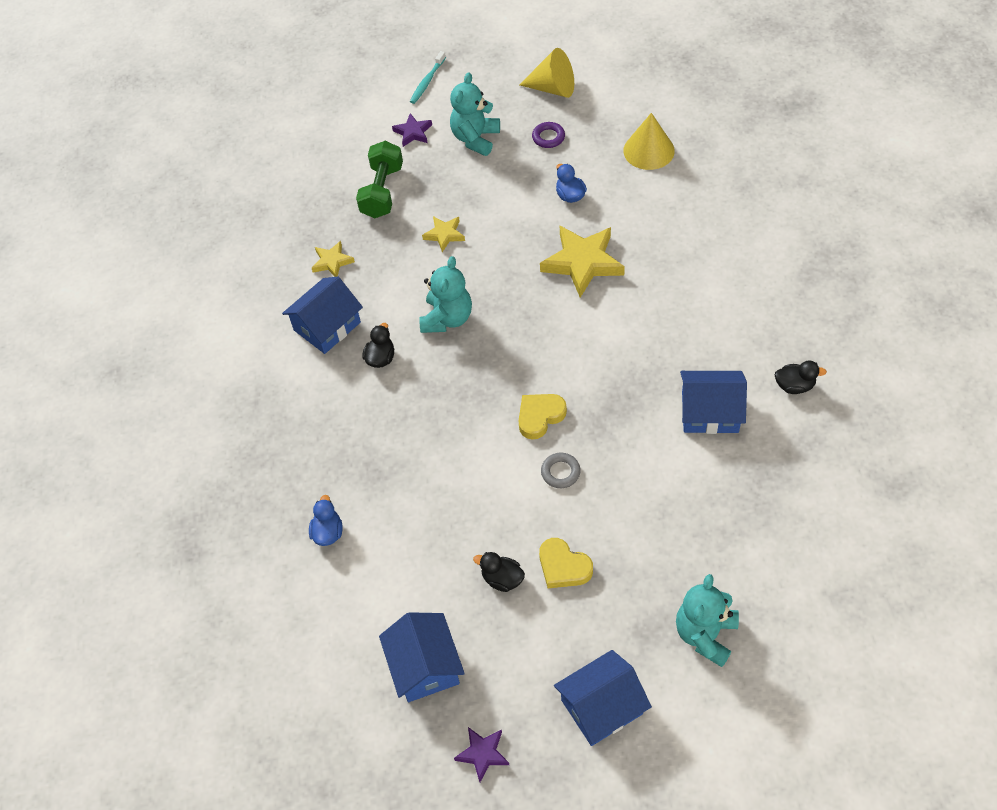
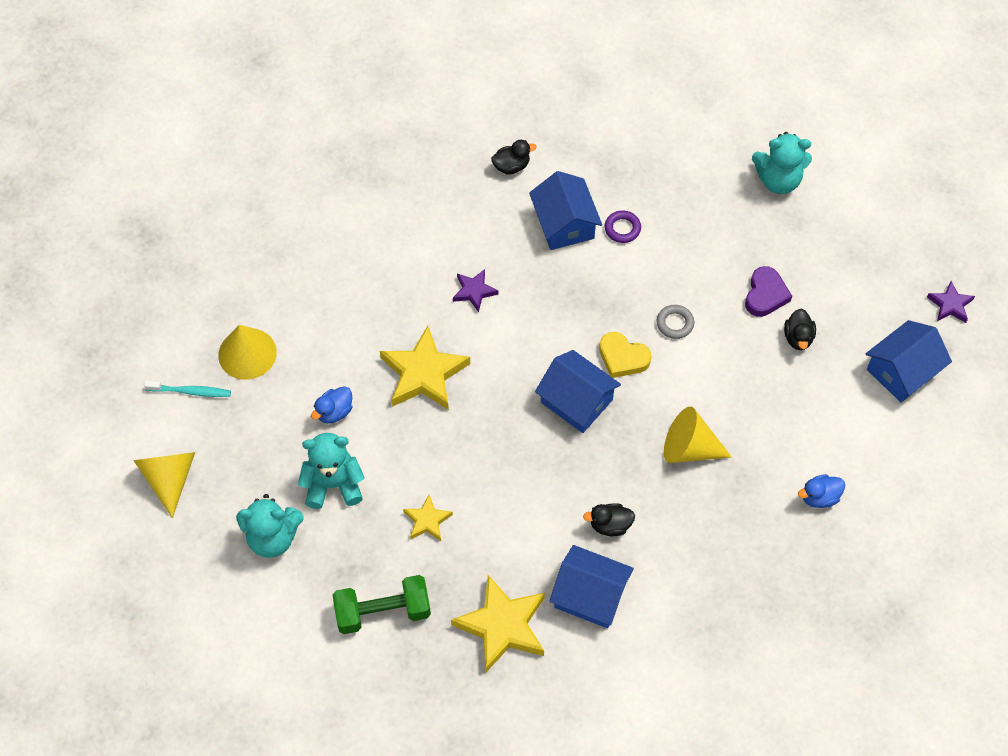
camera: 115 degrees left, 5 degrees up
(332, 262) = (502, 626): yellow star -> yellow star, size x1.91
(413, 132) = (280, 612): purple star -> purple star (474, 291)
(424, 441) = (689, 448): none -> yellow cone
(427, 82) = (189, 627): turquoise toothbrush -> turquoise toothbrush (191, 391)
(447, 318) = (538, 478): turquoise teddy bear -> turquoise teddy bear (333, 484)
(548, 137) = (252, 459): purple ring -> purple ring (622, 229)
(563, 567) = (765, 295): yellow heart -> purple heart
(602, 707) = (871, 234): blue house -> blue house (576, 401)
(794, 386) = (511, 166): black duck -> black duck turned 90 degrees clockwise

